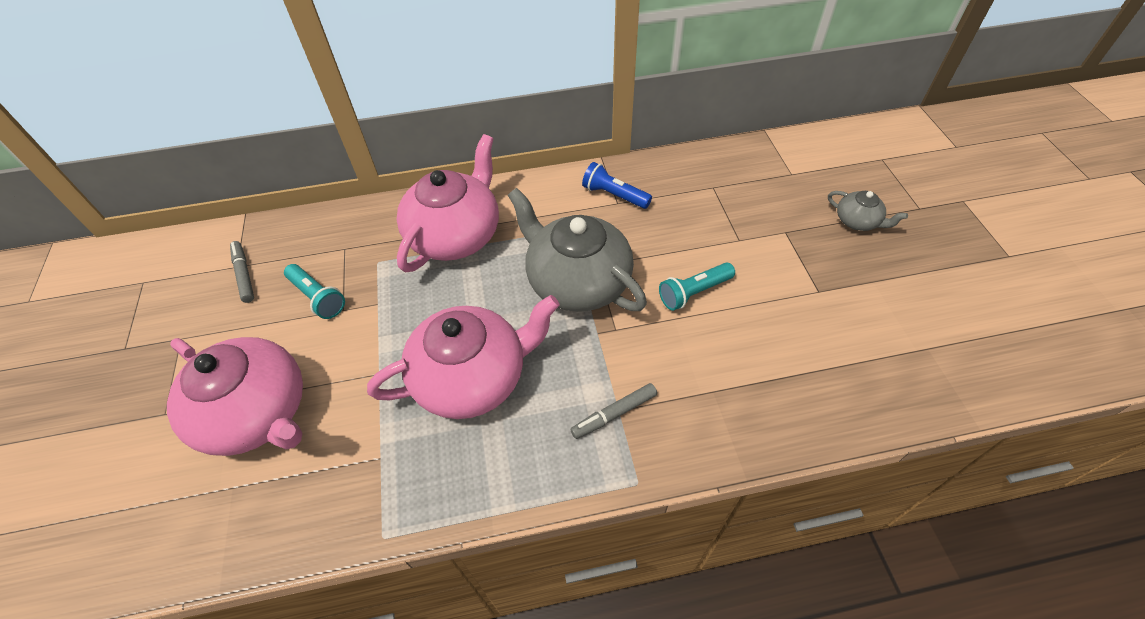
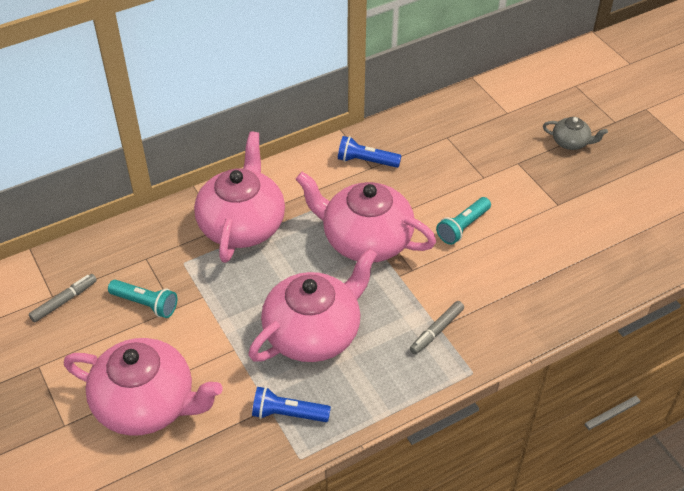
camera: 20 degrees left, 5 degrees down
(244, 275) = (64, 301): grey marker -> grey marker turned 90 degrees clockwise
(397, 472) = (288, 414): none -> blue flashlight
(577, 281) = (365, 240): grey teapot -> pink teapot

